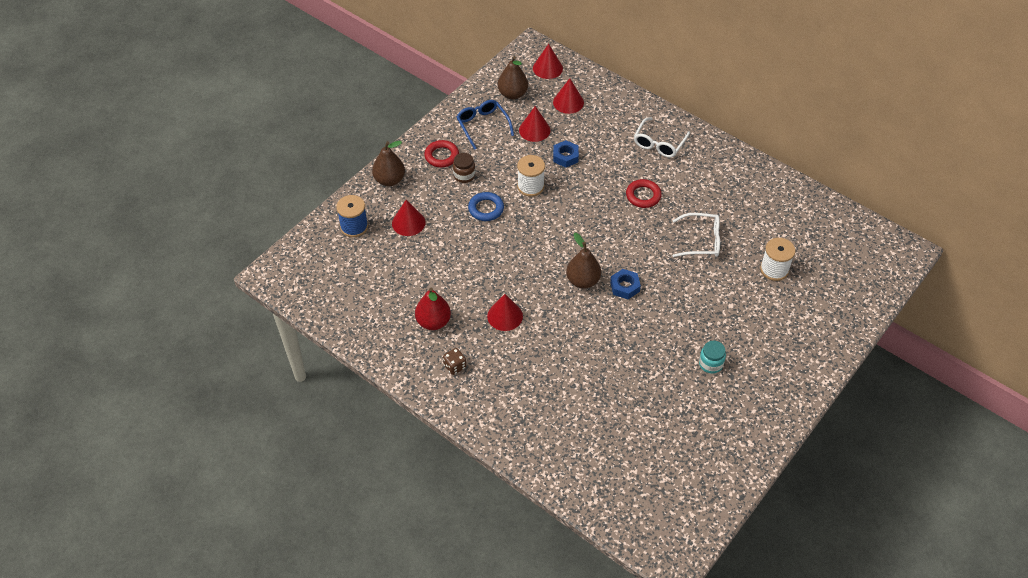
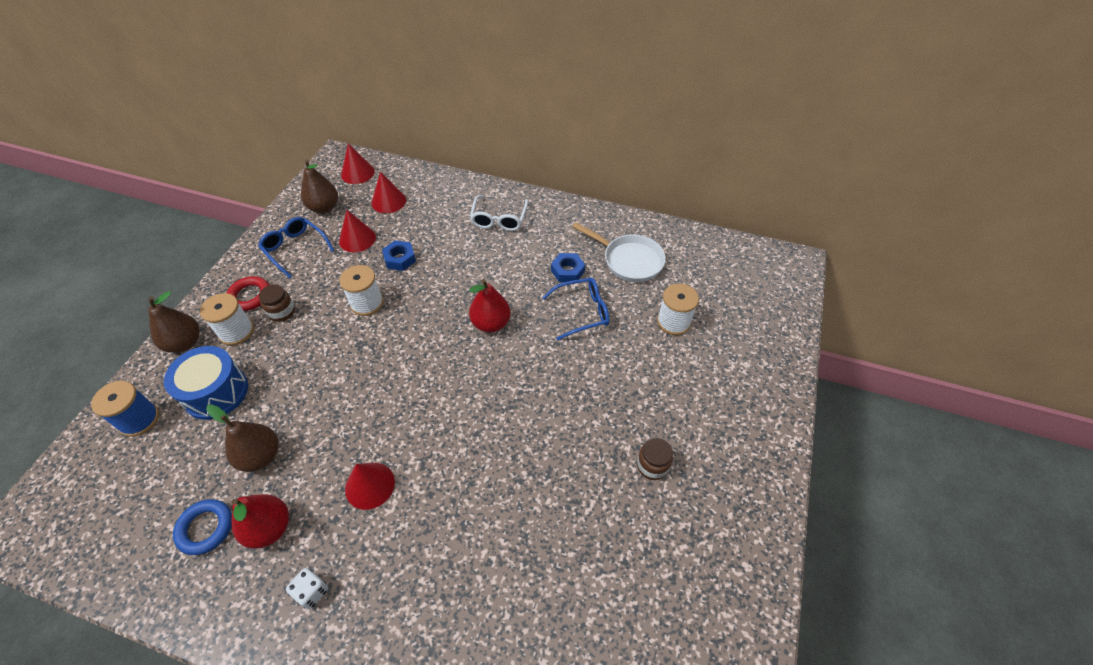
camera: 20 degrees left, 0 degrees up
(408, 223) = (216, 392): red cone -> blue drum
(428, 181) = (236, 331): none -> white spool
(455, 366) = (312, 592): brown dice -> white dice
(486, 209) = (316, 345): blue ring -> blue ring (205, 528)
(583, 281) = (460, 403): brown pear -> brown pear (260, 456)
(624, 229) = (491, 323): none -> red pear
(625, 287) = (513, 395): blue nut -> blue nut (567, 271)
(643, 196) = (500, 279): red ring -> none
(701, 241) = (582, 312): white glasses -> blue glasses
(710, 364) = (652, 466): turquoise jar -> brown jar
(759, 210) = (629, 260): none -> white pan

